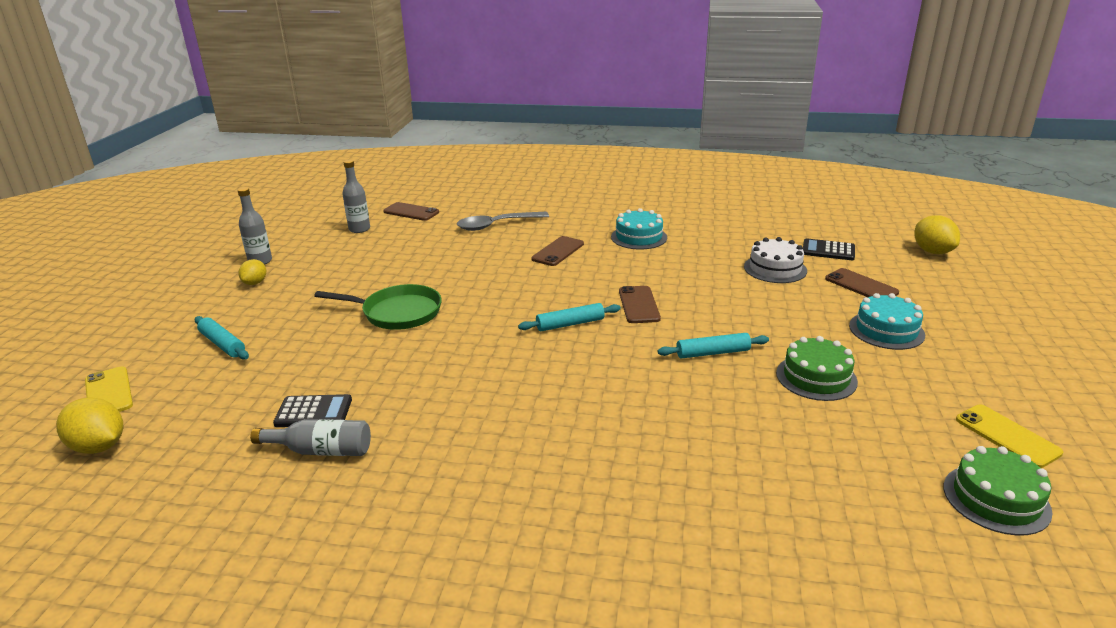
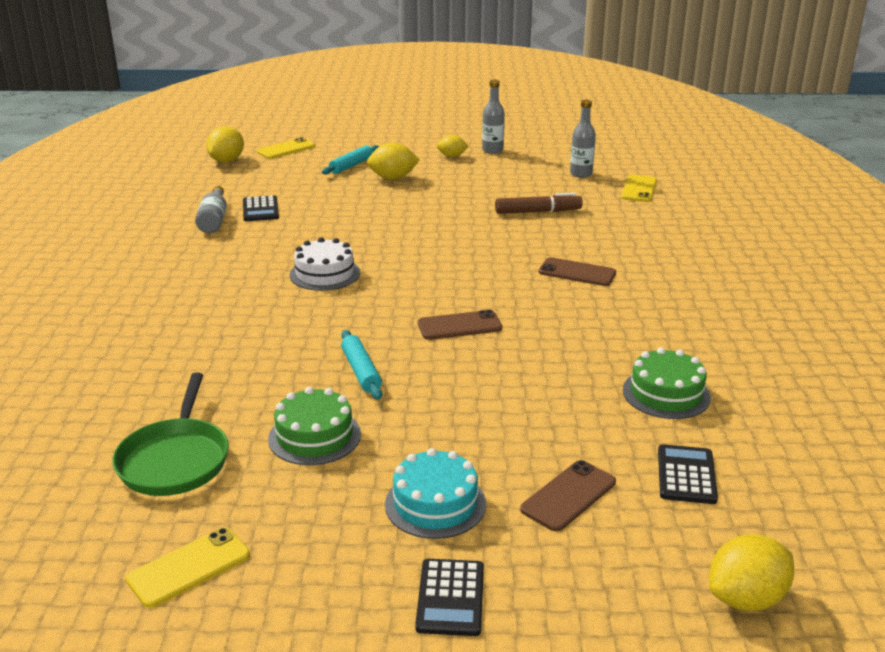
camera: 80 degrees right, 0 degrees up
(287, 319) = (393, 178): none -> yellow lemon
(397, 313) = (413, 214): green pan -> green pan (175, 460)
(411, 212) = (639, 189): brown phone -> yellow phone
(430, 255) = (537, 212): none -> brown marker
(496, 225) = (631, 233): grey spoon -> none
(570, 324) = (408, 291): turquoise rolling pin -> none
(639, 237) = (647, 319): turquoise cake -> none
(775, 269) = (595, 421): white cake -> white cake (325, 274)
(978, 331) = (450, 598): none -> black calculator
(996, 499) = (85, 534): green cake -> green cake (666, 394)

